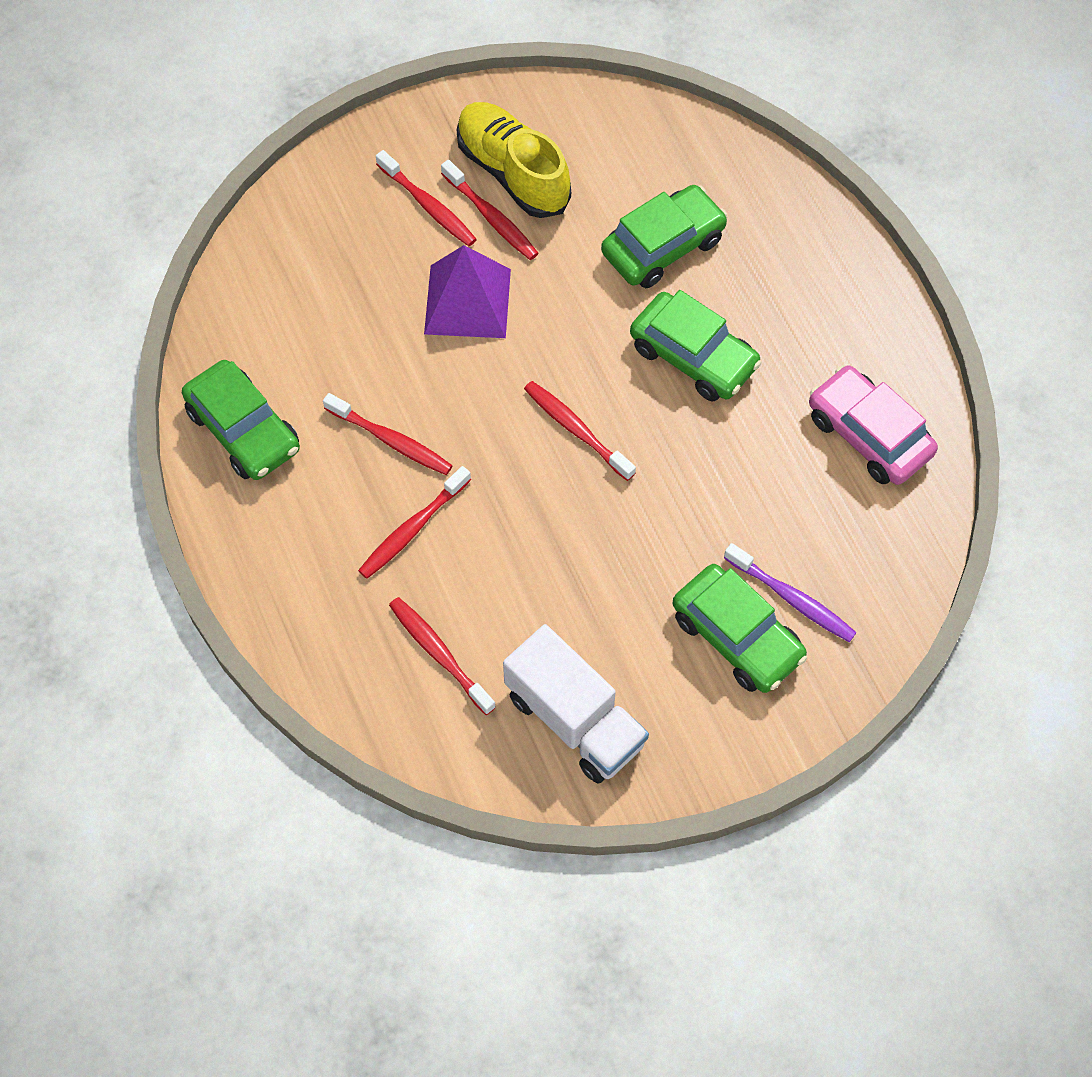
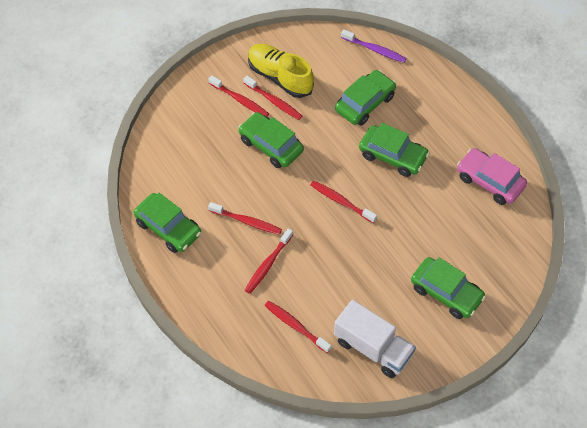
camera: 10 degrees left, 5 degrees down
(467, 301) = (271, 145): purple pyramid -> green car
(792, 598) = (469, 269): purple toothbrush -> purple toothbrush (375, 49)

